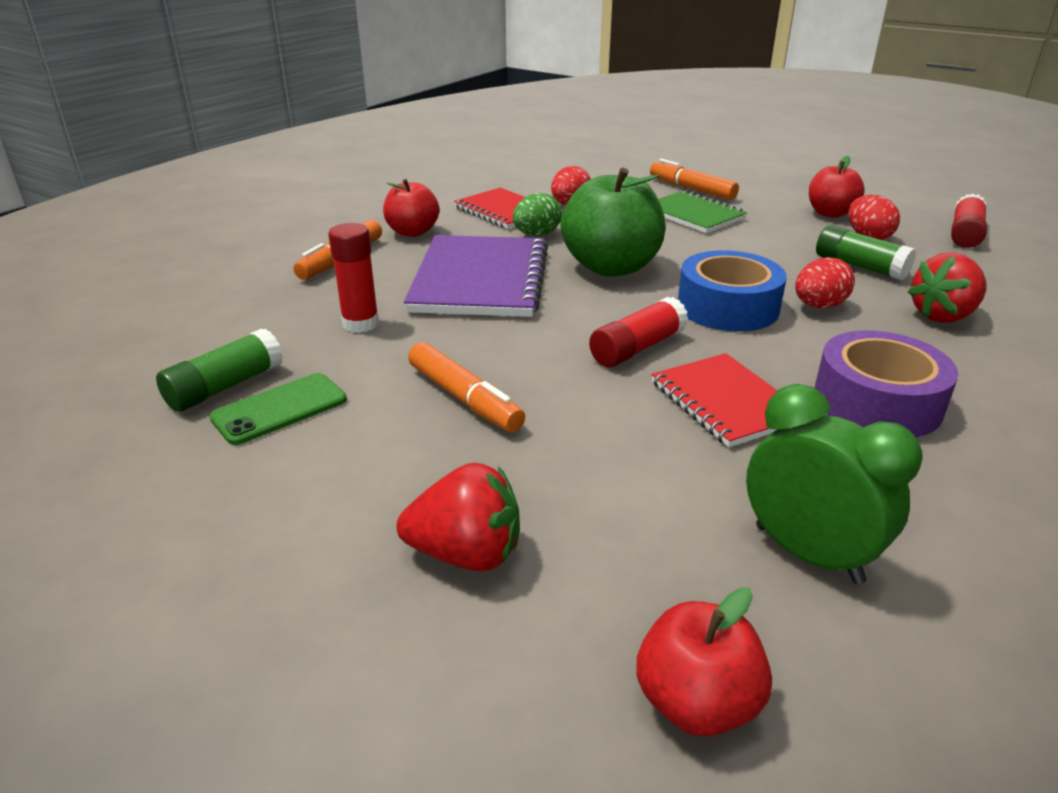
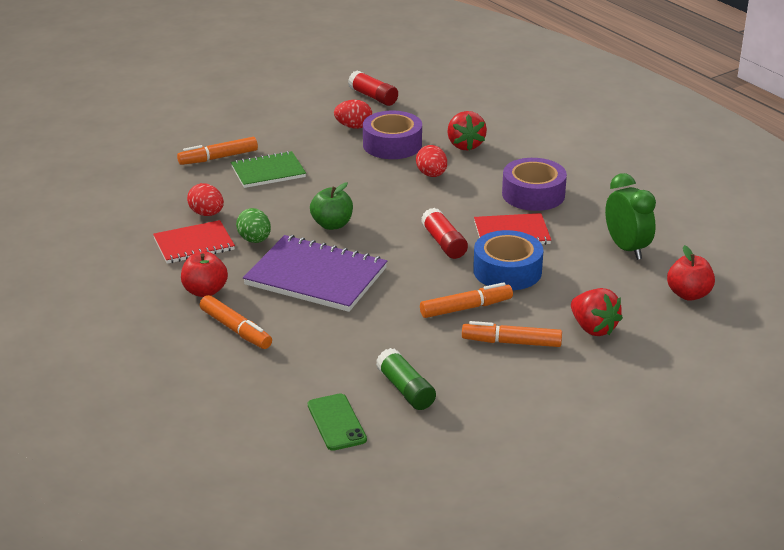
camera: 70 degrees left, 0 degrees up
(279, 409) = (443, 371): green phone -> green phone (336, 422)
(360, 324) = (351, 332): red glue stick -> none
(380, 460) = (511, 342): none -> orange marker
(466, 554) = (593, 328): red strawberry -> red strawberry turned 120 degrees clockwise
(611, 267) = (332, 225): green apple -> green apple, size x0.59
(727, 307) = (414, 202): blue tape -> blue tape (507, 271)
(807, 554) = (626, 248): green clock -> green clock turned 90 degrees clockwise
(830, 213) = (307, 124): red apple -> none
(860, 266) = (392, 145): green glue stick -> purple tape

